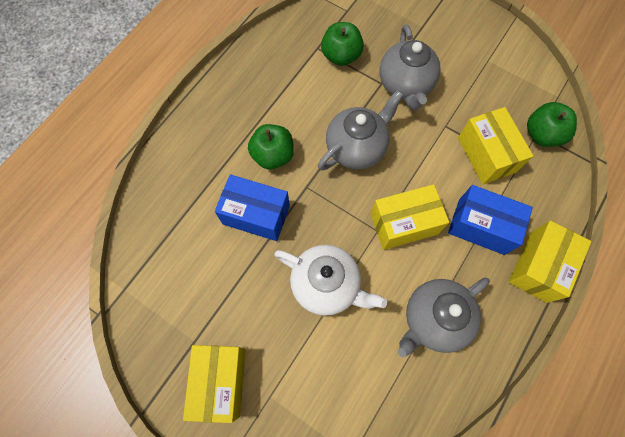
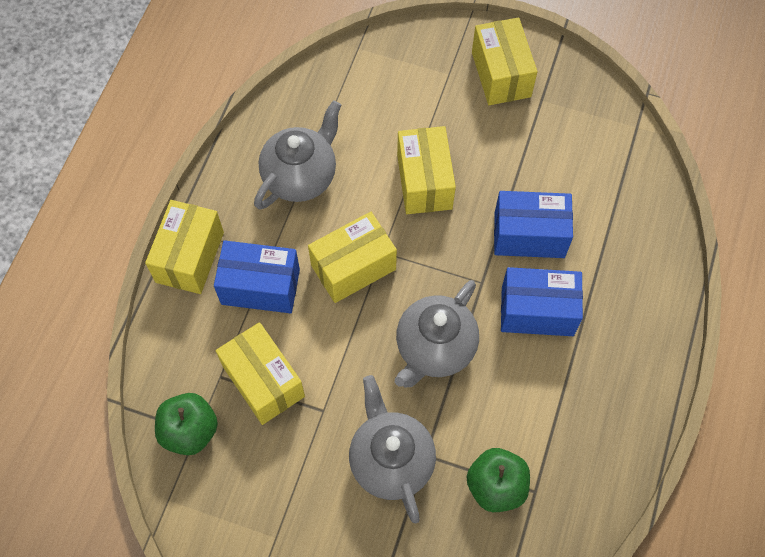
camera: 165 degrees right, 5 degrees down
(273, 155) = (537, 311): green apple -> blue box
(326, 285) = (424, 182): white teapot -> yellow box

